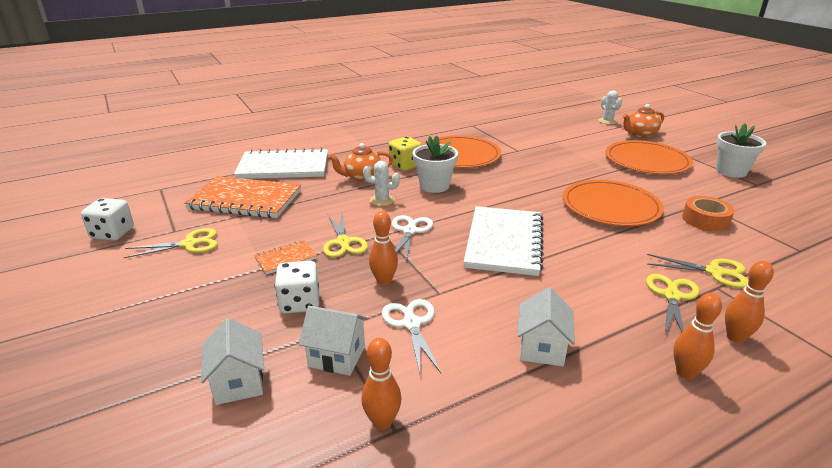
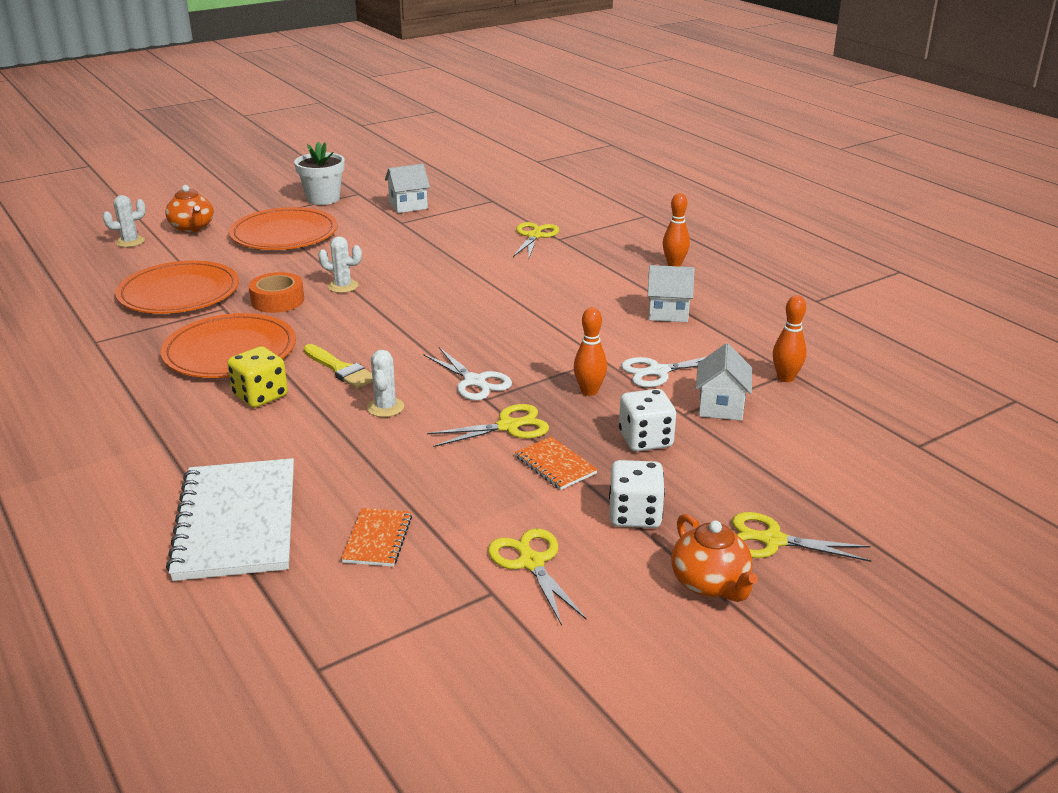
camera: 95 degrees left, 0 degrees up
(113, 233) = (508, 668): white dice -> white dice (635, 515)
(238, 382) = (780, 455): white house -> white house (408, 206)
(245, 200) = (377, 539): orange notebook -> orange notebook, size x0.47
(362, 177) = (301, 431): orange teapot -> orange teapot (710, 584)
(410, 231) = (474, 381): white scissors -> white scissors turned 135 degrees counterclockwise
(434, 186) = (340, 369): white flower pot -> yellow brush
(504, 242) = (495, 324): white notebook -> none
(560, 183) = (343, 286): none -> white cactus
(610, 206) = (408, 264): orange plate -> orange plate (179, 293)
(672, 296) = (576, 256): yellow scissors -> yellow scissors (772, 540)
(705, 220) = (438, 226): orange tape -> orange tape (277, 300)
(735, 337) = (625, 243): orange bowling pin -> none

